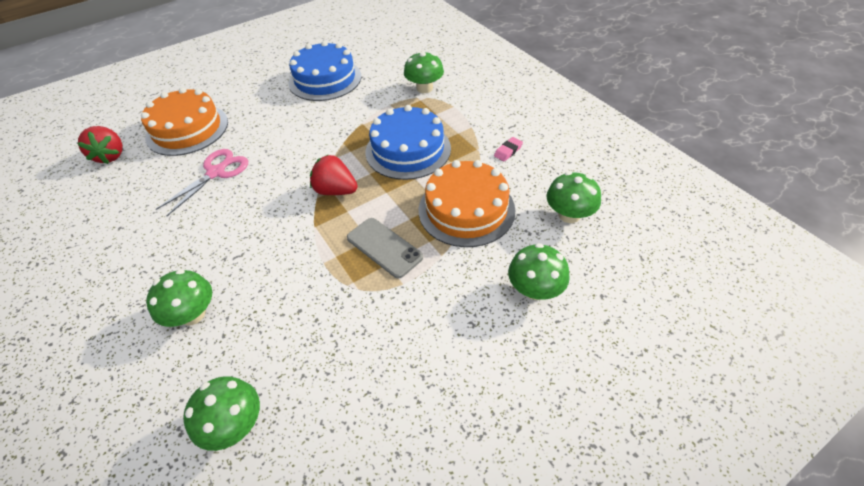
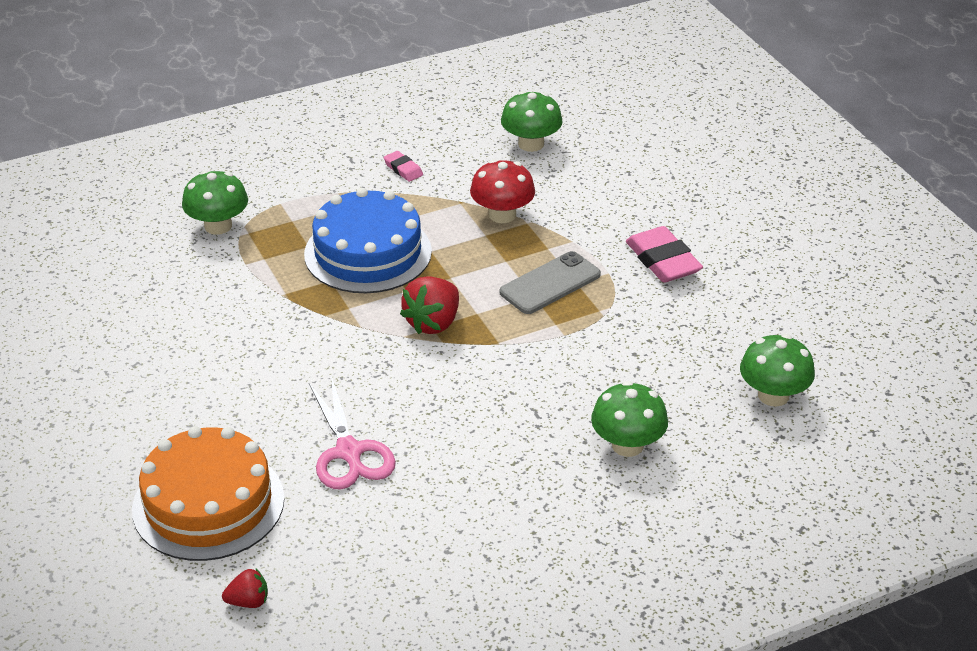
camera: 85 degrees left, 10 degrees down
(111, 156) = (248, 601): red strawberry -> red strawberry, size x0.56
(216, 172) = (349, 452): pink scissors -> pink scissors turned 150 degrees counterclockwise
(325, 79) = (131, 333): blue cake -> none
(424, 322) = (663, 260): none -> pink eraser
(466, 209) = (502, 215): orange cake -> red mushroom
(535, 289) = (632, 184): green mushroom -> none

